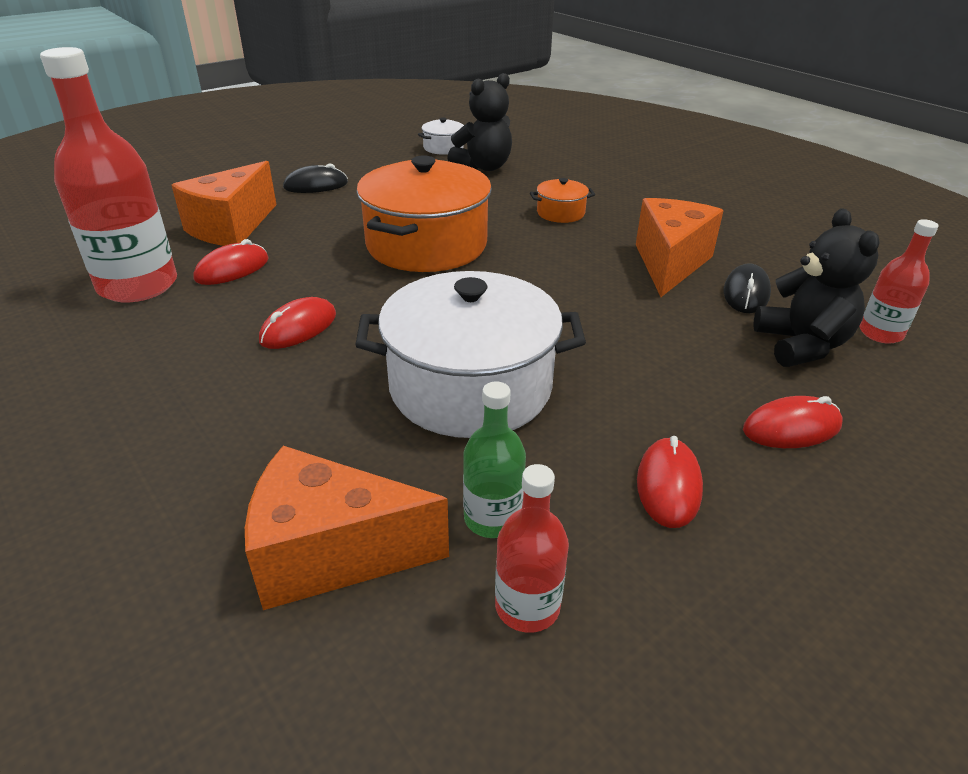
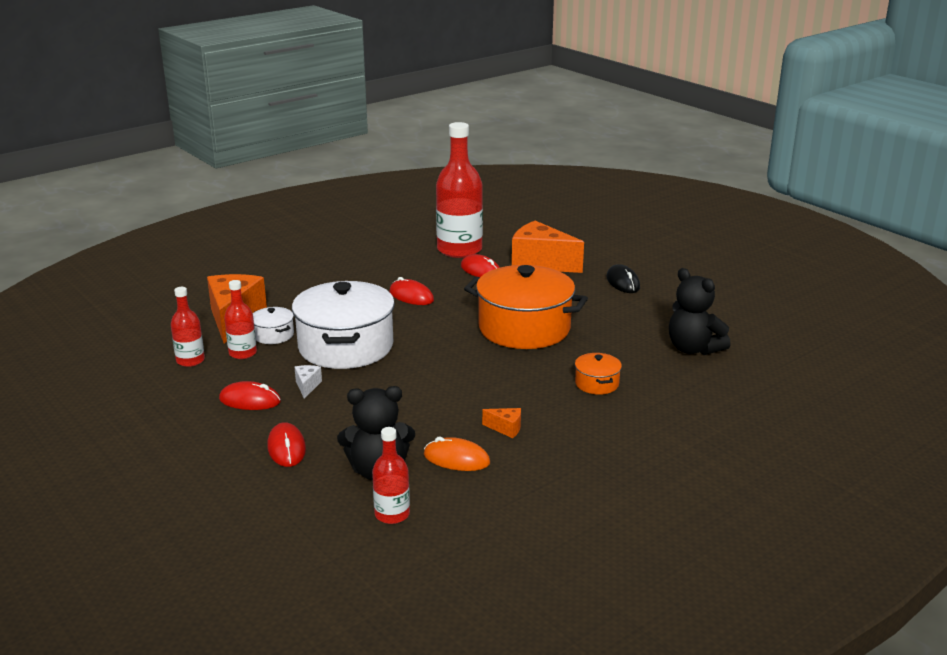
camera: 90 degrees right, 10 degrees down
(443, 148) = (736, 329): white pot -> white pot (273, 335)
(492, 518) = (242, 353): green bottle -> red bottle
(606, 420) = (307, 386): none -> white cheese
(669, 263) = (506, 428): orange cheese -> orange cheese, size x0.42
(746, 293) = (456, 459): black mouse -> orange mouse

